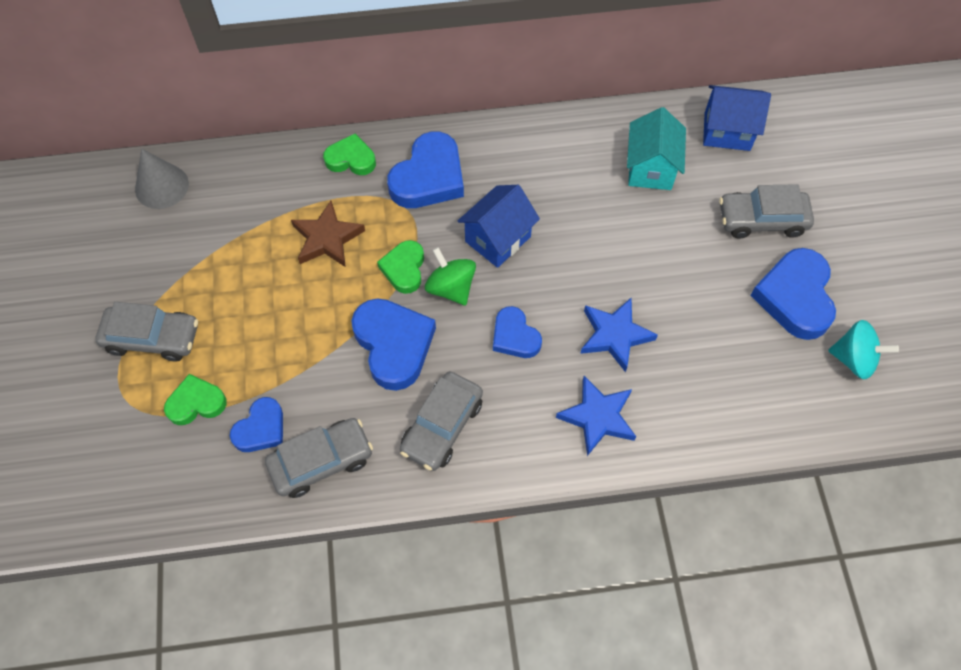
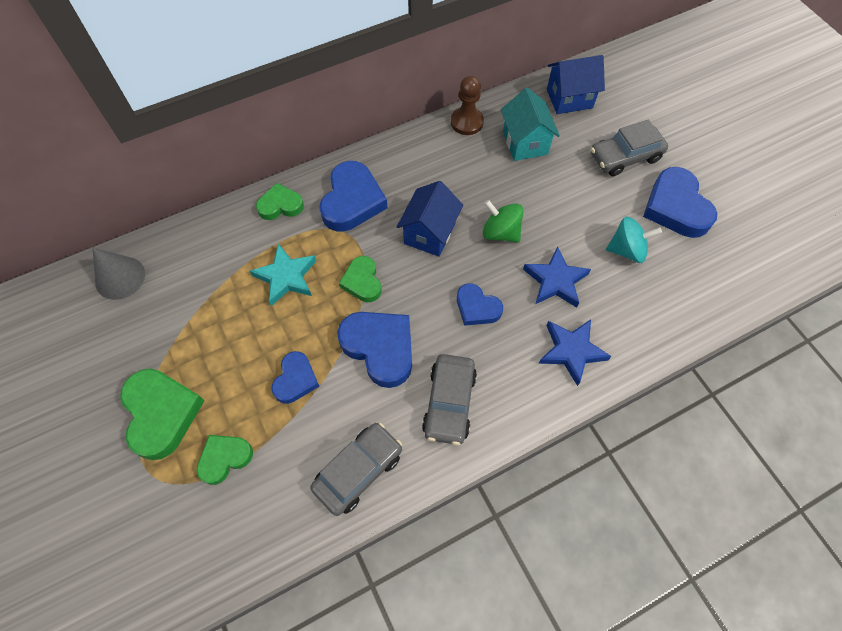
camera: 20 degrees left, 0 degrees up
(152, 338) = (161, 414): grey car -> green heart
(261, 428) = (293, 461): blue heart -> blue heart (295, 380)
(327, 238) = (286, 277): brown star -> turquoise star
(451, 288) = (408, 285): green spinning top -> green spinning top (500, 232)
(593, 125) = (466, 122): none -> brown pawn
(853, 359) = (740, 240): turquoise spinning top -> turquoise spinning top (627, 250)

